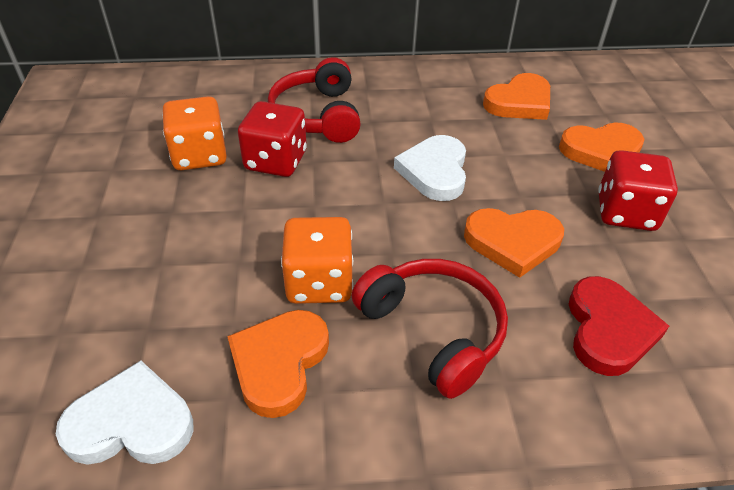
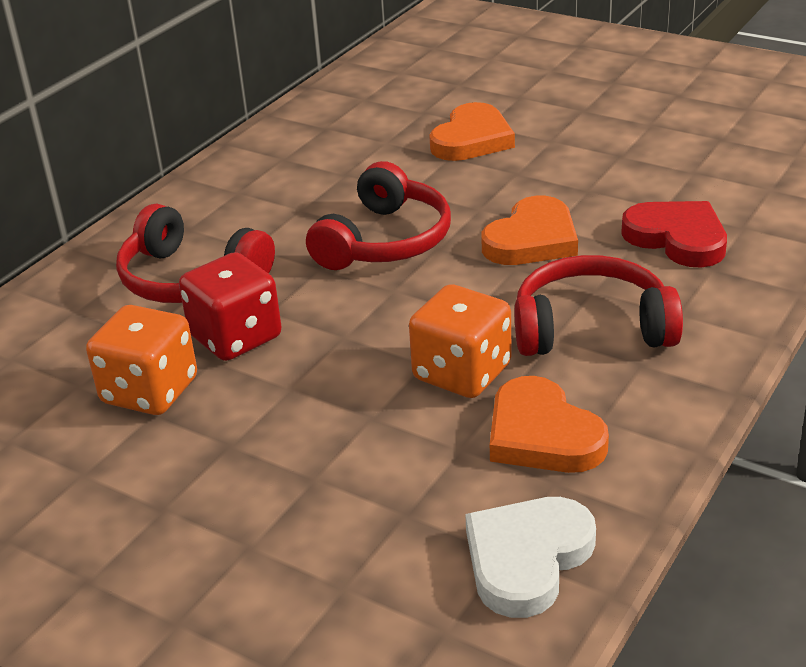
camera: 50 degrees left, 10 degrees down
(434, 171) = (385, 241): white heart -> red headphones
(519, 102) = (344, 147): orange heart -> none
(626, 212) = (561, 166): red dice -> none

